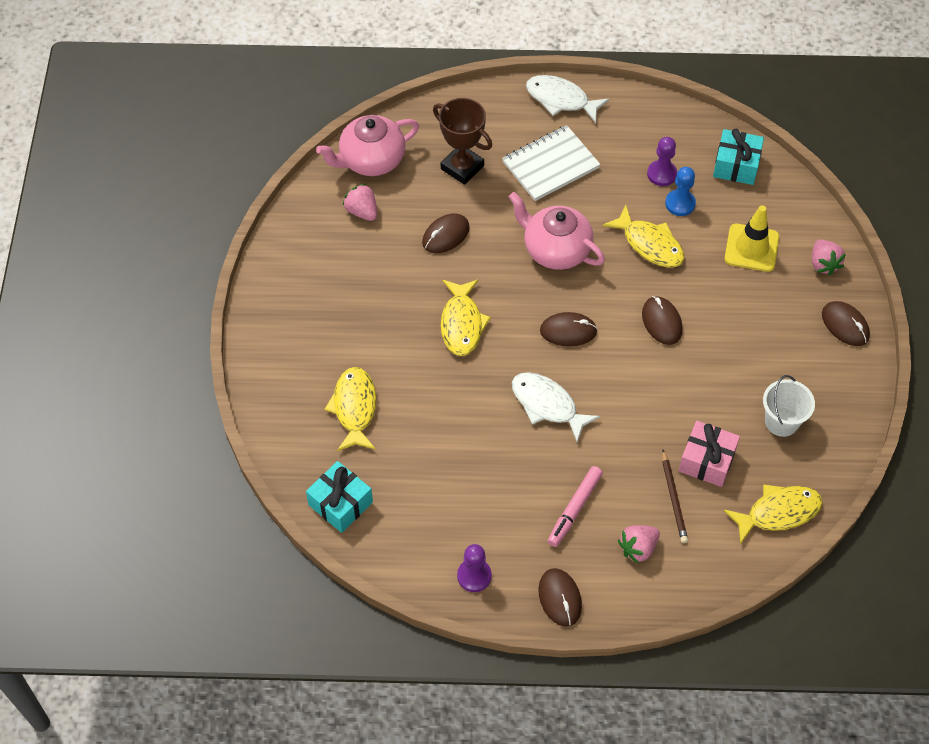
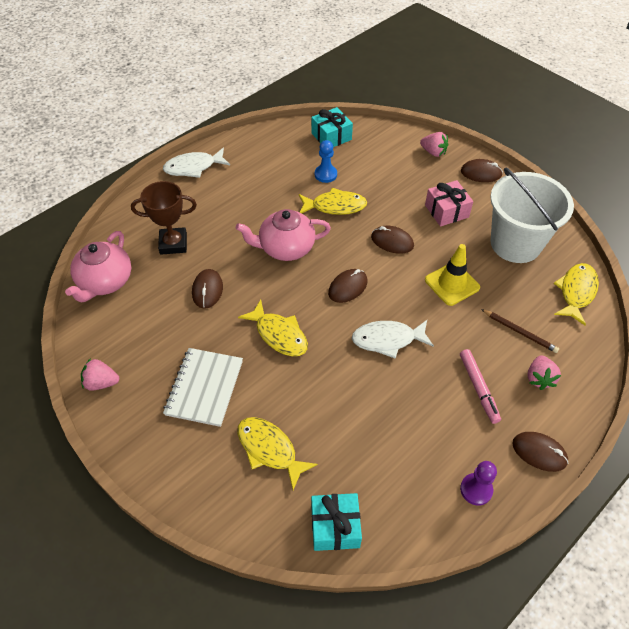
camera: 45 degrees left, 5 degrees down
(362, 211) = (133, 317): pink strawberry -> pink strawberry (101, 382)
(550, 165) = (228, 205): white notebook -> white notebook (204, 388)
(661, 174) = (297, 167): purple pawn -> none
(707, 461) = (508, 296): pink gift -> pink gift (446, 211)
(751, 248) = (389, 170): yellow traffic cone -> yellow traffic cone (452, 284)
(781, 421) = (515, 243): white bucket -> white bucket, size x1.97

